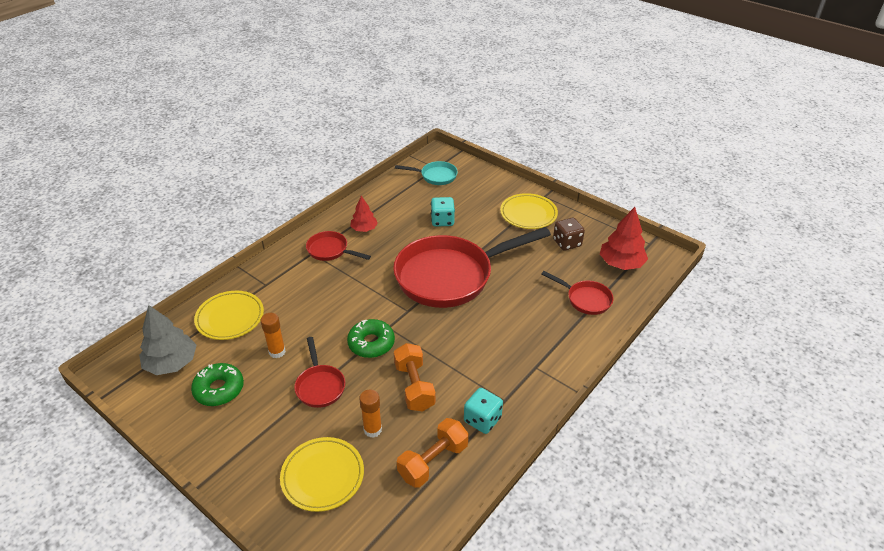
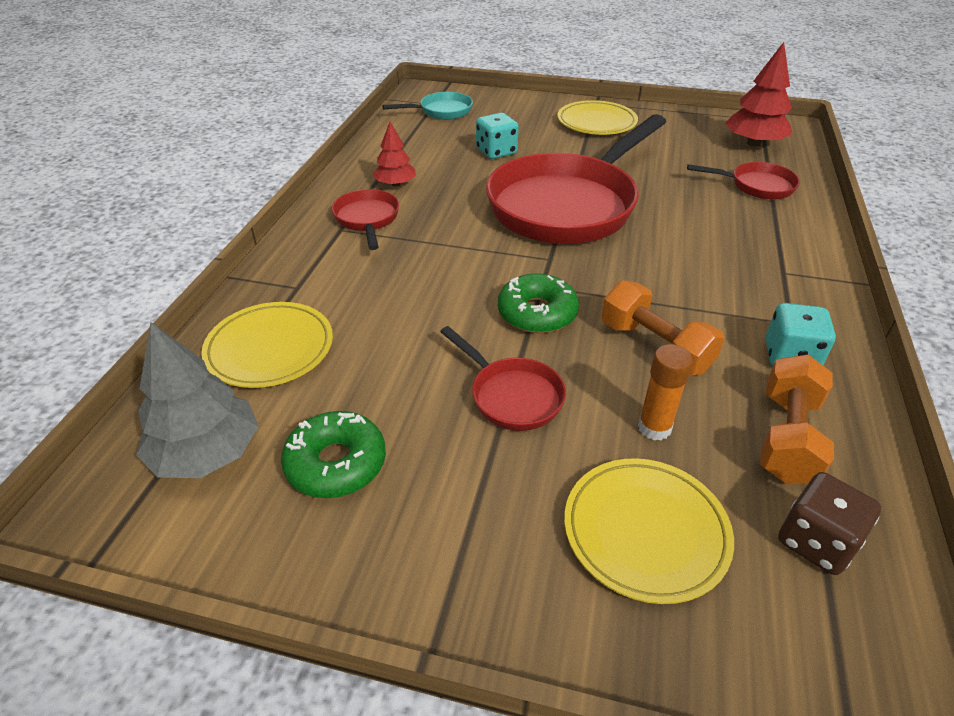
camera: 25 degrees left, 0 degrees up
(277, 352) = (395, 371): orange glue stick -> none
(330, 250) = (367, 219): red pan -> red pan turned 75 degrees clockwise
(567, 243) = (672, 139): brown dice -> brown dice (816, 541)

